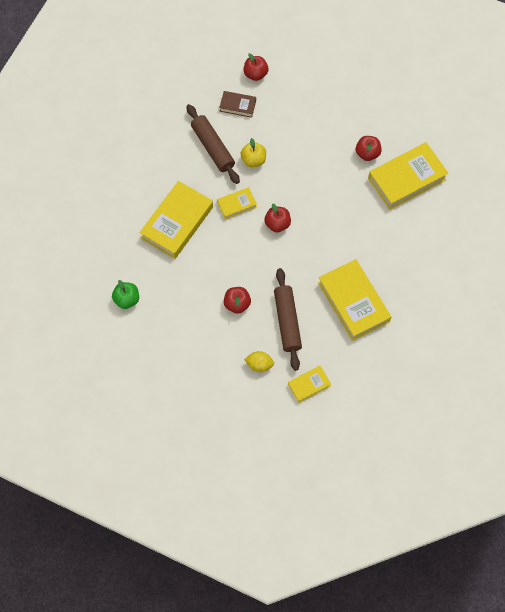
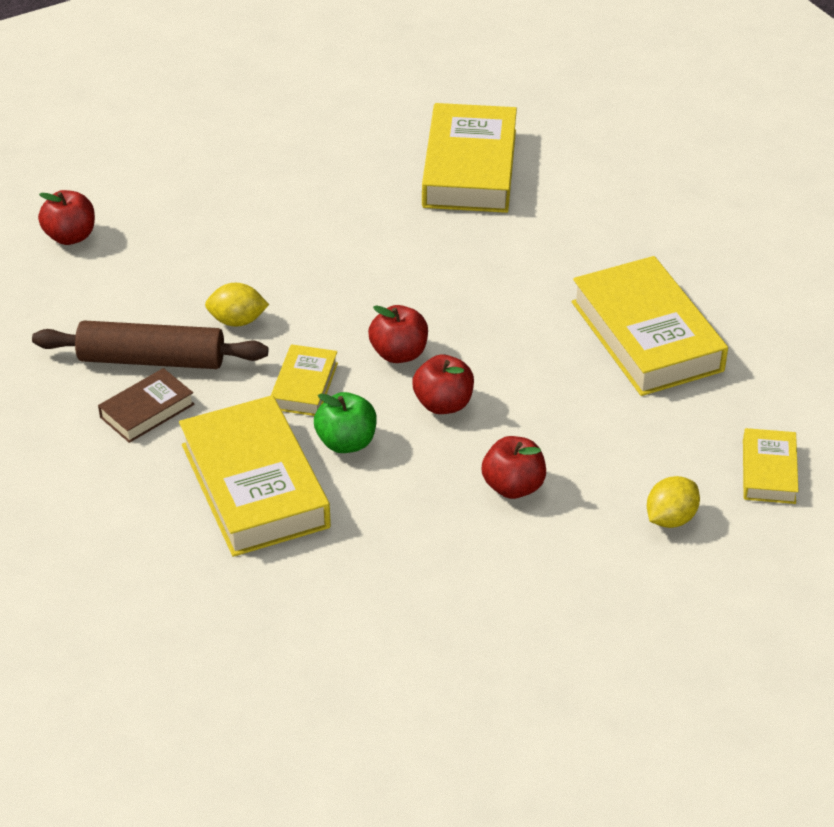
camera: 55 degrees left, 25 degrees down
(127, 299) = (349, 648): green apple -> green apple (346, 442)
(237, 106) = (105, 287): brown book -> brown book (147, 411)
(253, 160) = (237, 321): yellow apple -> yellow lemon
(287, 321) = (611, 437): brown rolling pin -> none
(353, 302) = (646, 336): yellow book -> yellow book turned 60 degrees clockwise
(367, 153) = (375, 187): red apple -> red apple (443, 404)

